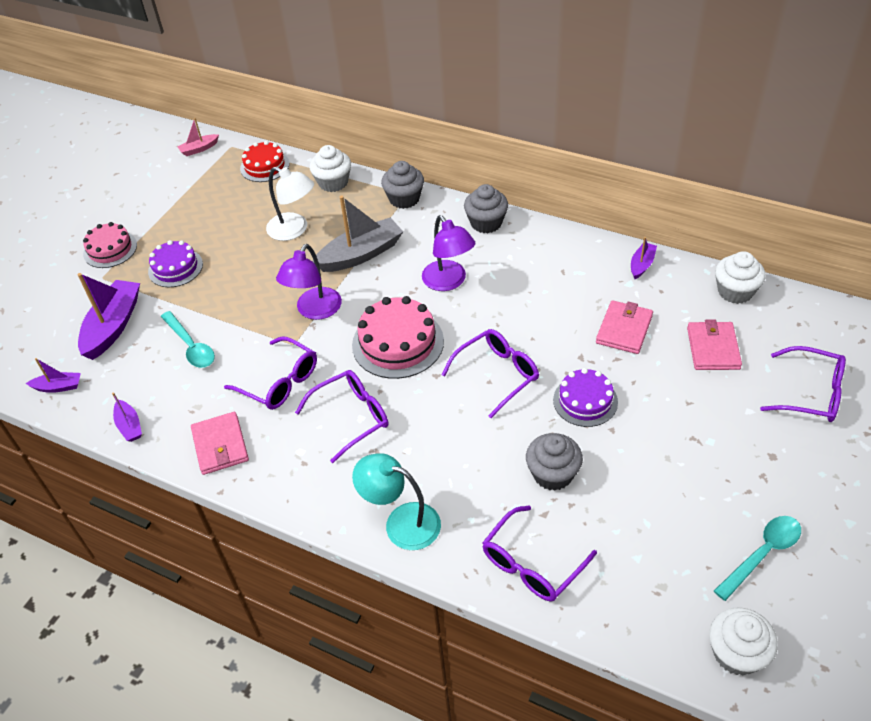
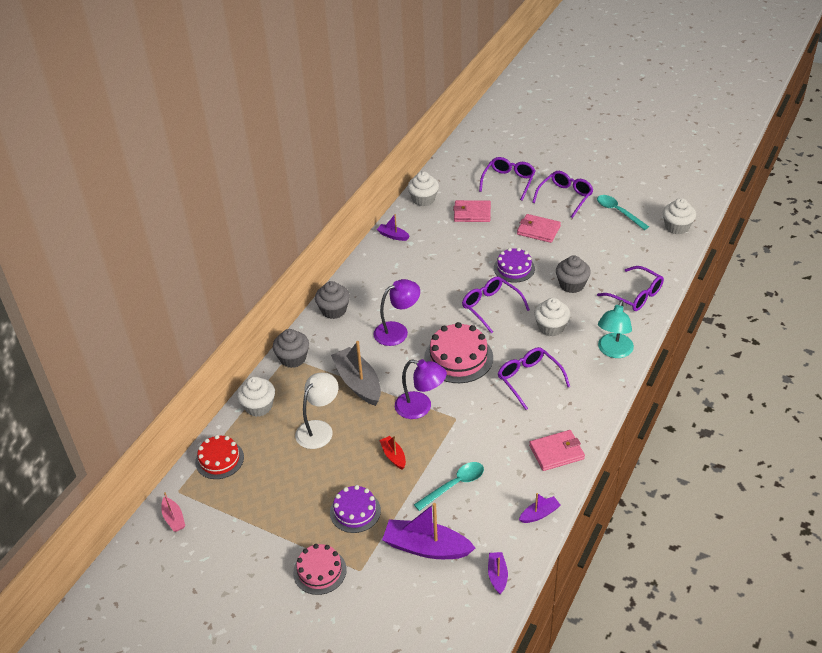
camera: 90 degrees left, 5 degrees down
(244, 292) = (393, 456): none -> red boat
(280, 382) = (495, 422): purple glasses -> purple glasses (565, 197)
(455, 445) = (551, 327): none -> white cupcake
(624, 329) = (453, 248): pink wallet -> pink wallet (538, 230)

